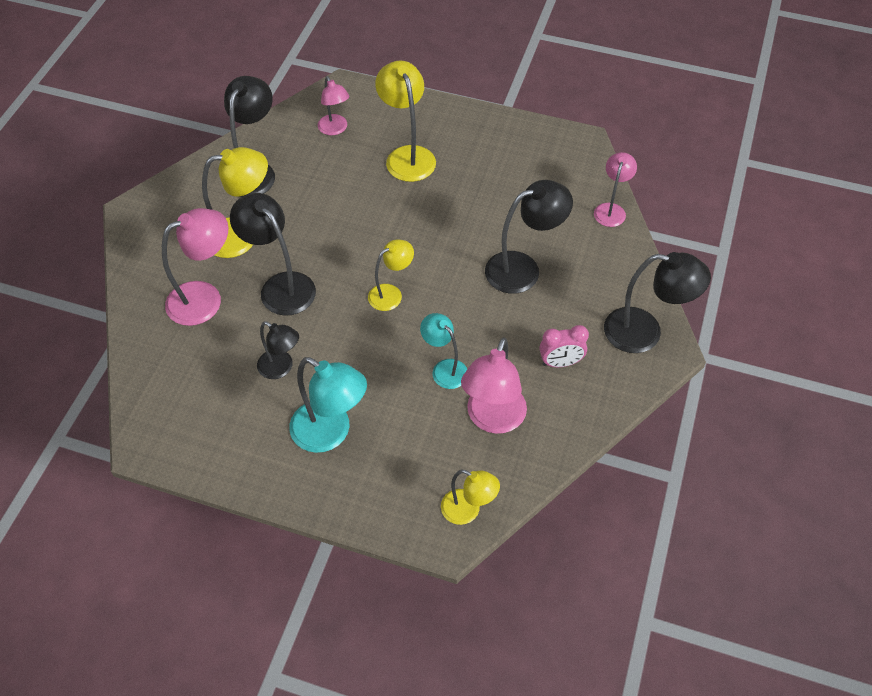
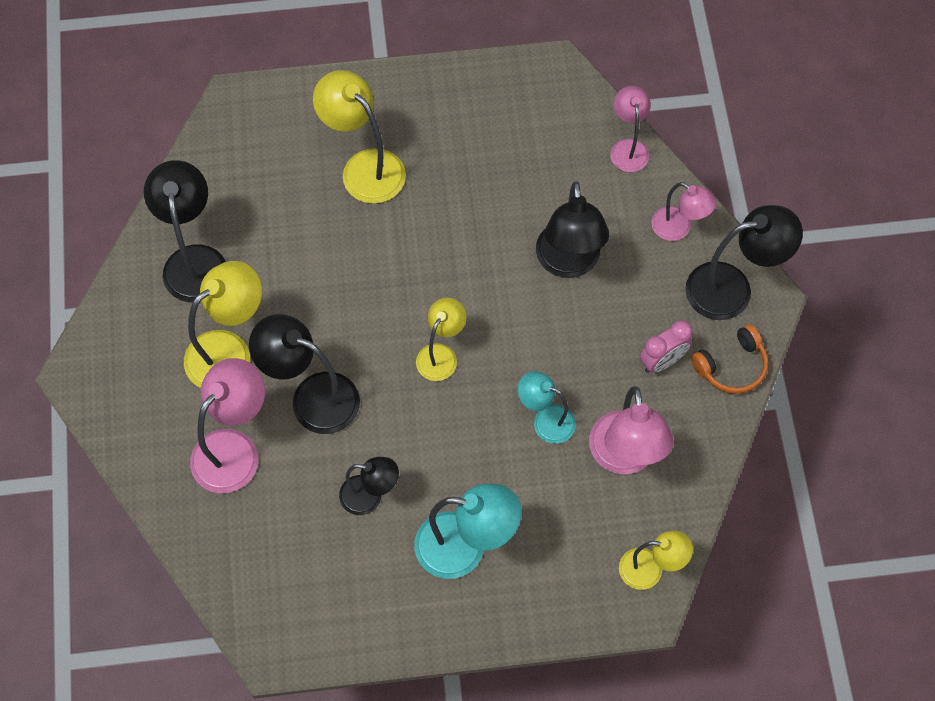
camera: 25 degrees left, 10 degrees up
(335, 129) = (258, 164): pink lamp -> pink lamp (678, 228)
(523, 268) = (568, 263): black lamp -> black lamp turned 135 degrees clockwise
(615, 387) = (731, 366): none -> orange headphones

